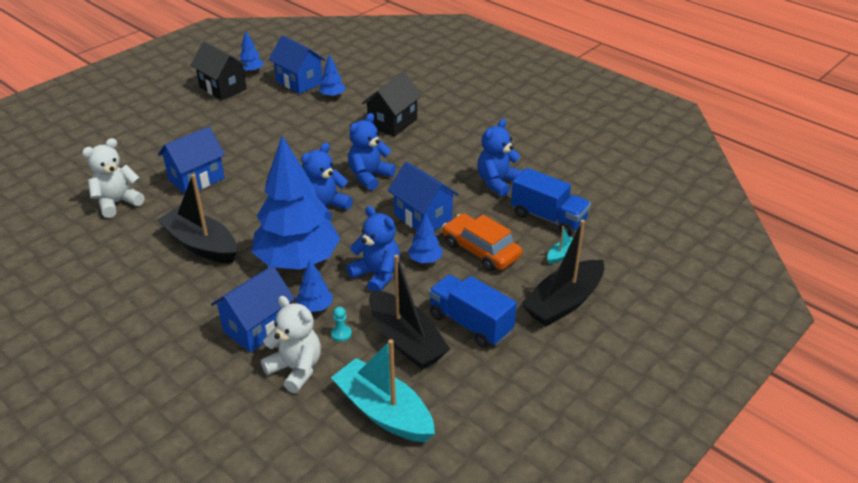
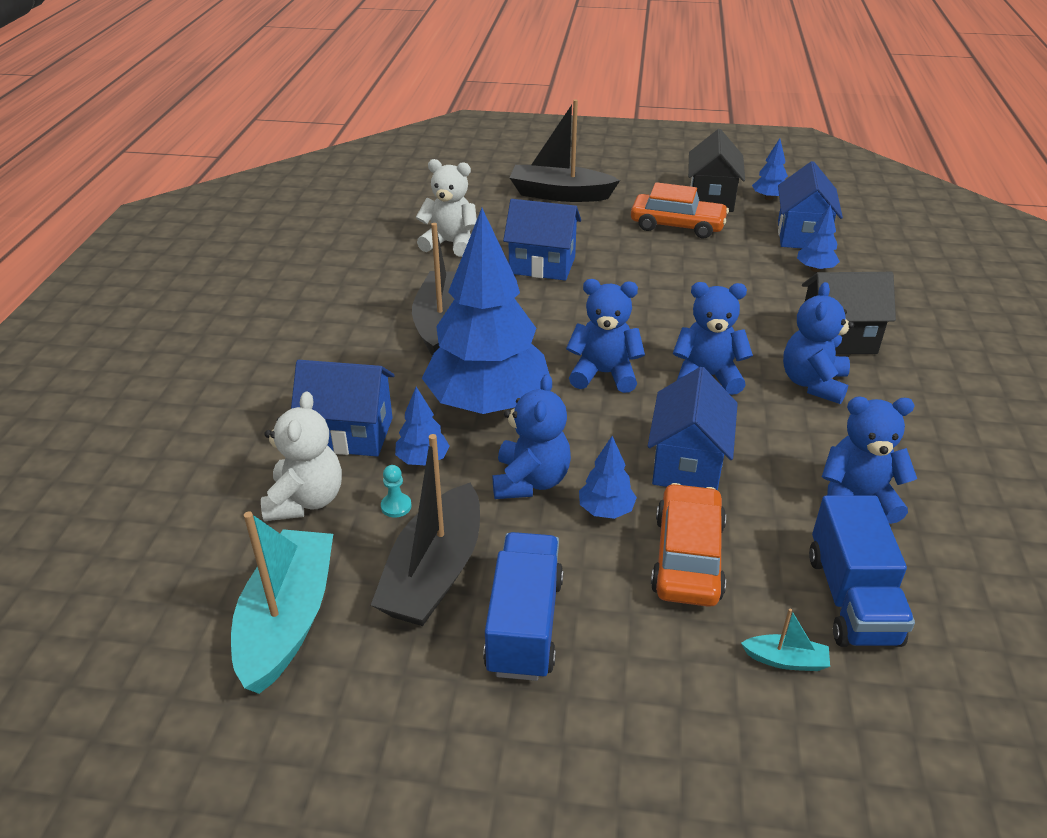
camera: 55 degrees right, 0 degrees up
(230, 113) = (677, 225): none -> orange car
(414, 149) = (813, 383): none -> blue teddy bear
(564, 302) = (677, 719): black boat -> black boat (560, 194)

